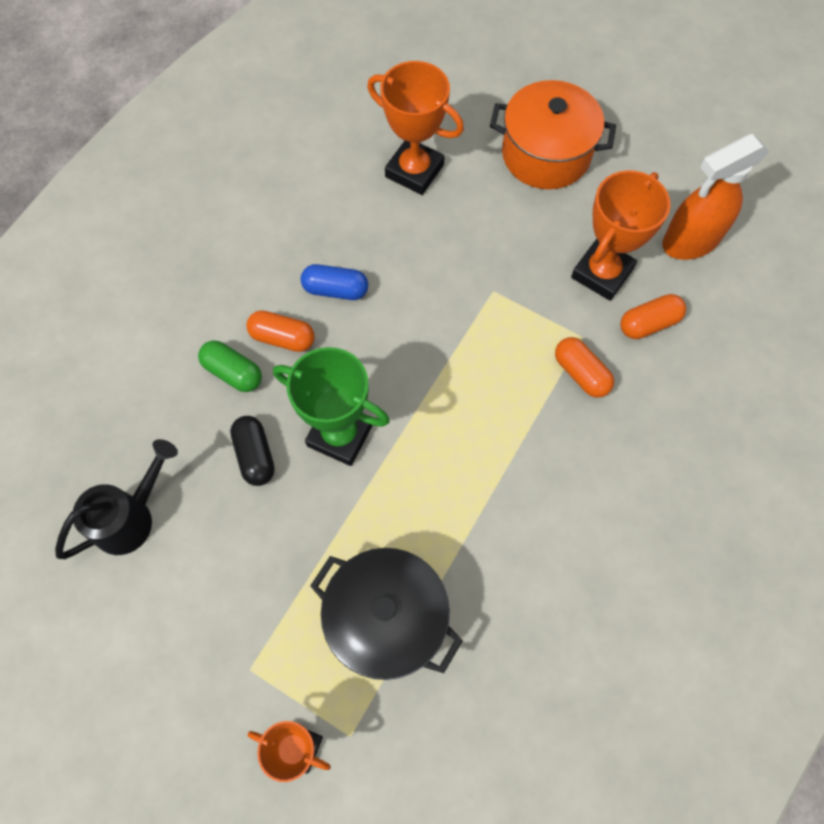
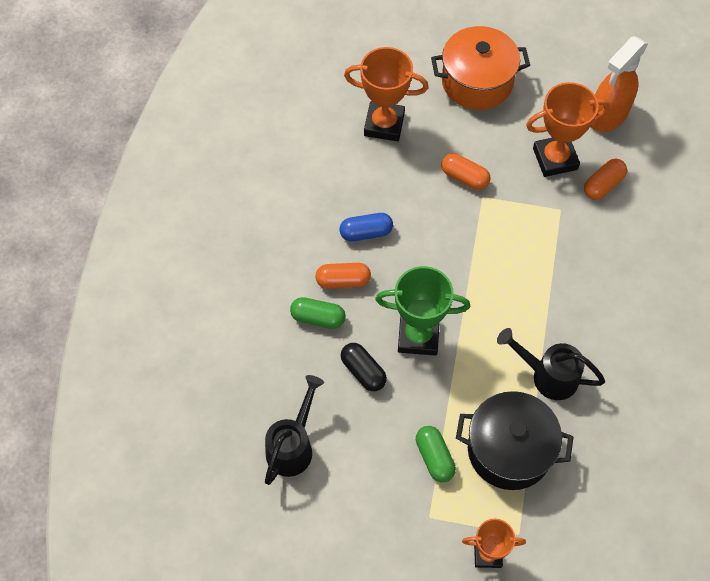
camera: 20 degrees left, 5 degrees down
(290, 595) = (434, 457): none -> green capsule
(477, 540) = (548, 375): none -> black watering can
(581, 373) = (570, 236): orange capsule -> orange capsule (464, 178)
(602, 273) = (555, 159): orange trophy -> orange trophy turned 60 degrees clockwise

